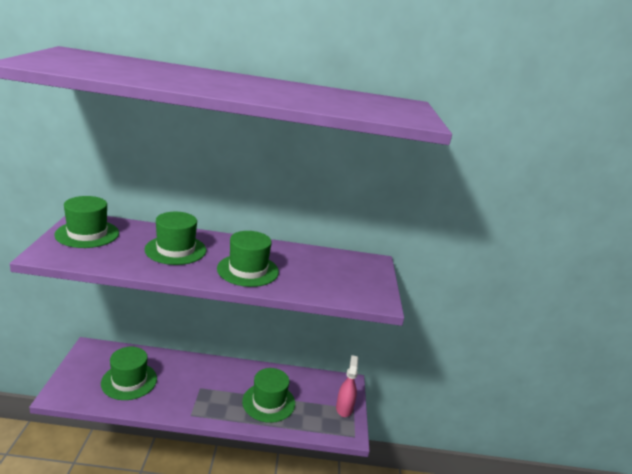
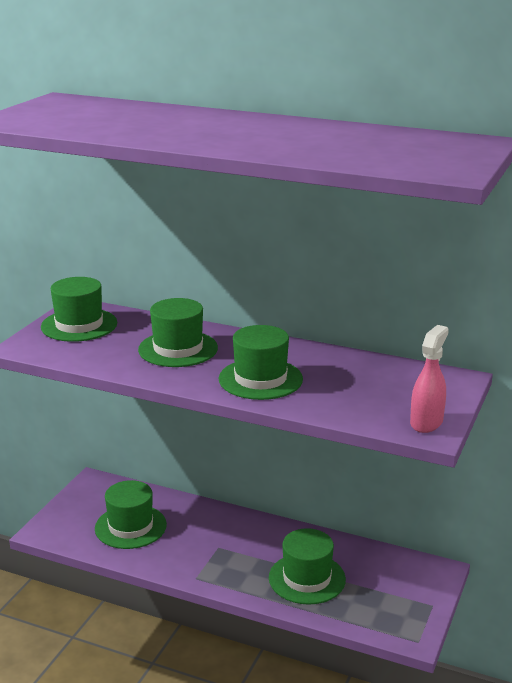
camera: 25 degrees right, 0 degrees up
(344, 408) = (417, 603): pink spray bottle -> pink spray bottle (426, 422)

